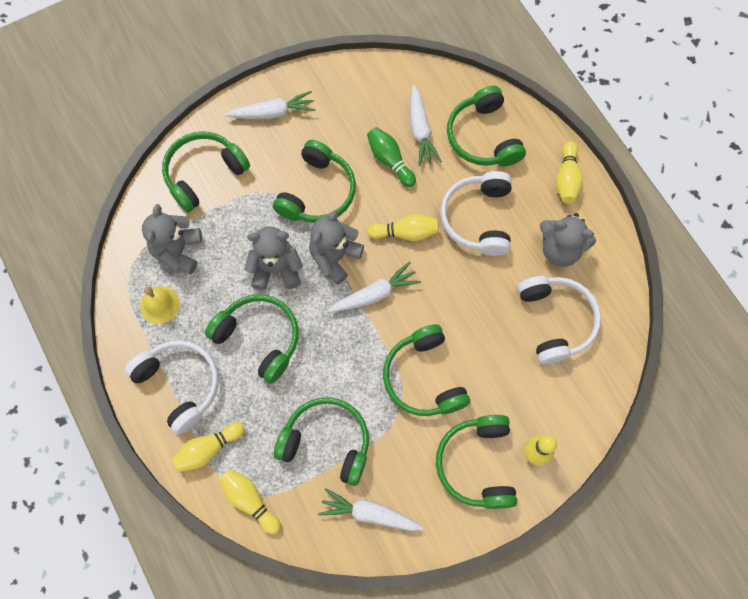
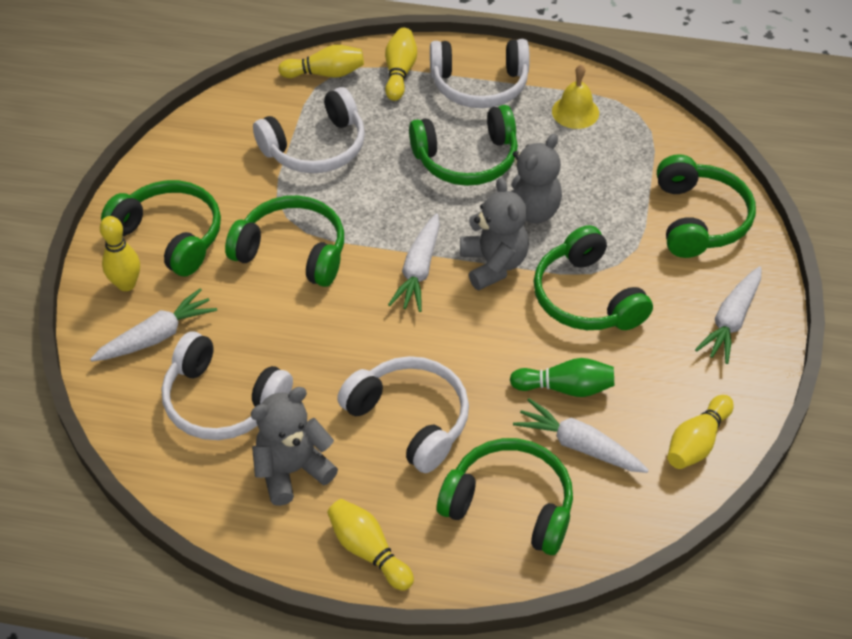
camera: 130 degrees right, 20 degrees down
(178, 251) = (622, 153): grey teddy bear -> none
(326, 442) = (316, 147): green headphones -> white headphones
(369, 513) = (223, 138): white carrot -> white carrot (157, 336)
(405, 233) = (461, 341): yellow bowling pin -> yellow bowling pin (696, 442)

